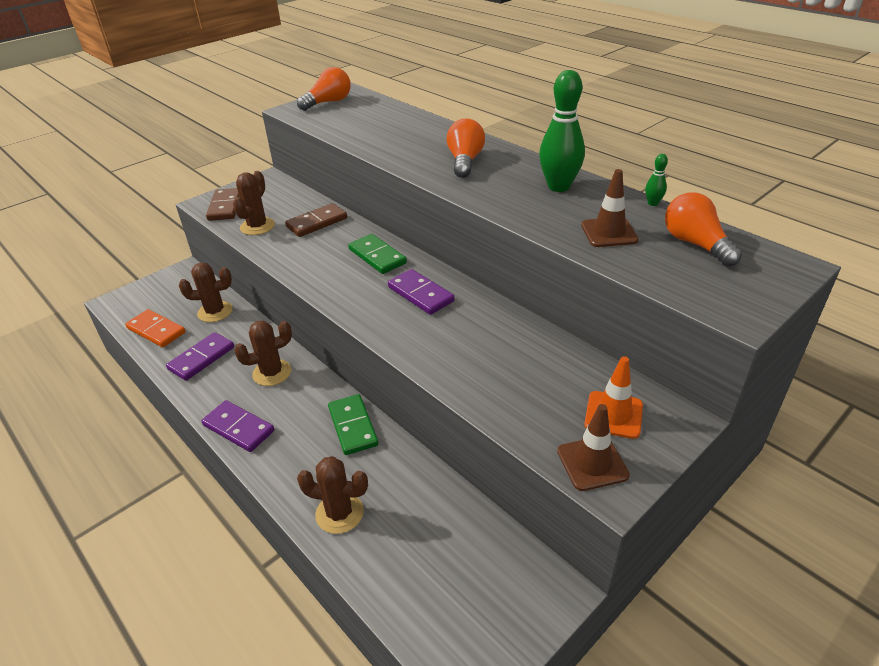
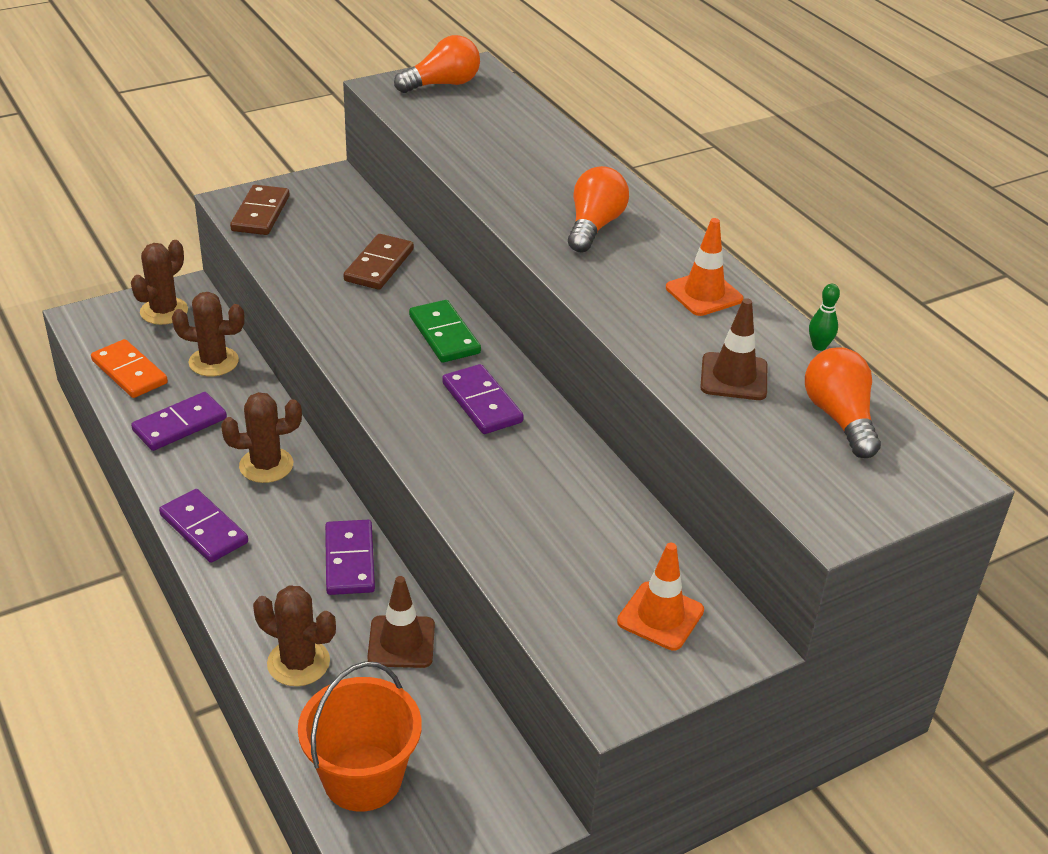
camera: 10 degrees right, 0 degrees up
(257, 226) = (296, 254): brown cactus -> brown cactus (164, 311)
(317, 223) = (379, 265): brown domino -> brown domino turned 45 degrees counterclockwise
(353, 426) = (350, 560): green domino -> purple domino
(419, 595) = (362, 777): none -> orange bucket
(559, 187) = (704, 294): green bowling pin -> orange traffic cone
(592, 463) = (604, 666): brown traffic cone -> brown traffic cone (401, 642)

